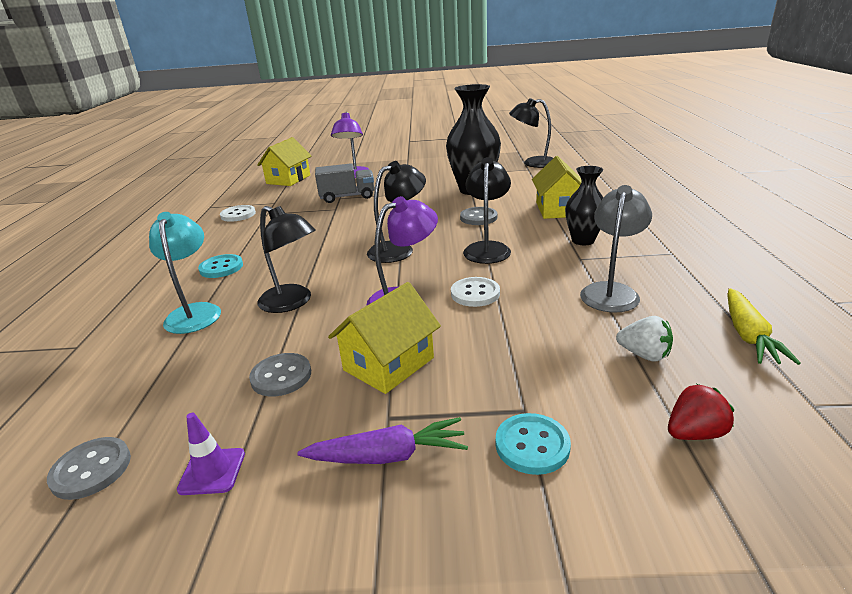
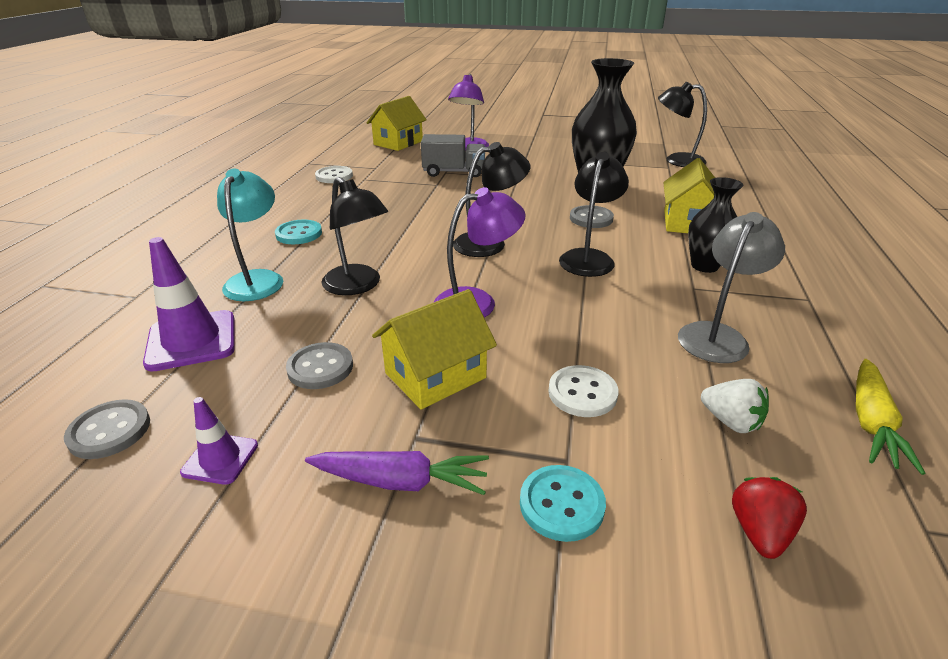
camera: 10 degrees right, 5 degrees up
(148, 375) = (192, 340): none -> purple traffic cone
(475, 293) = (557, 310): white button -> white button (582, 393)
(694, 433) = (759, 532): red strawberry -> red strawberry turned 60 degrees counterclockwise

